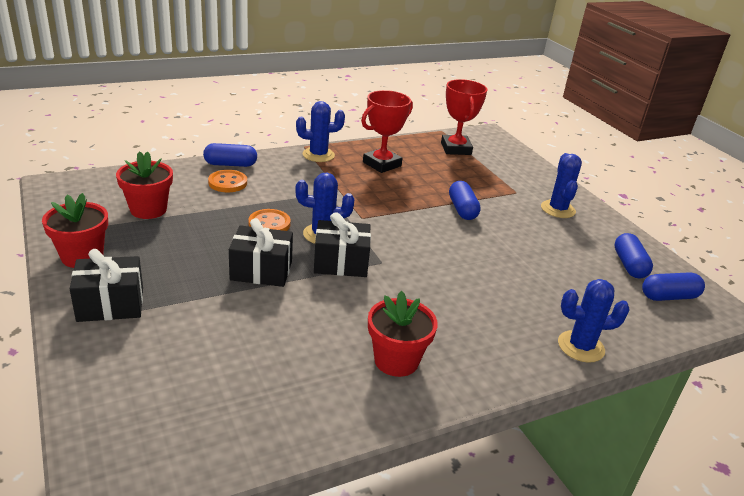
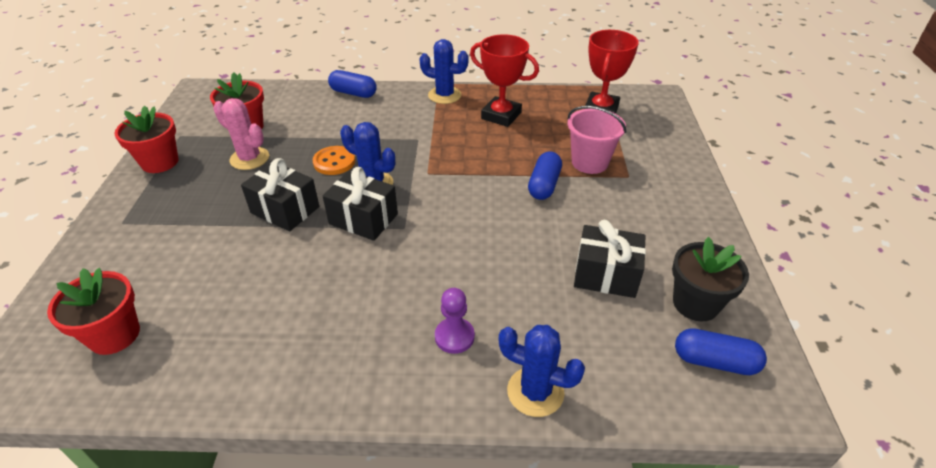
camera: 30 degrees right, 10 degrees up
(110, 304) = (141, 213): black gift -> black gift (606, 275)
(180, 236) = (249, 158): none -> pink cactus
(227, 183) = (335, 112): orange button -> none
(382, 164) = (501, 116): red trophy -> red trophy turned 45 degrees clockwise
(396, 360) = (322, 342): red flower pot -> red flower pot (114, 335)
(481, 187) = (589, 162): none -> pink bucket
(494, 328) = (454, 337): none -> purple pawn
(558, 209) = (663, 208): blue cactus -> none
(629, 265) = (695, 303): blue capsule -> black flower pot

